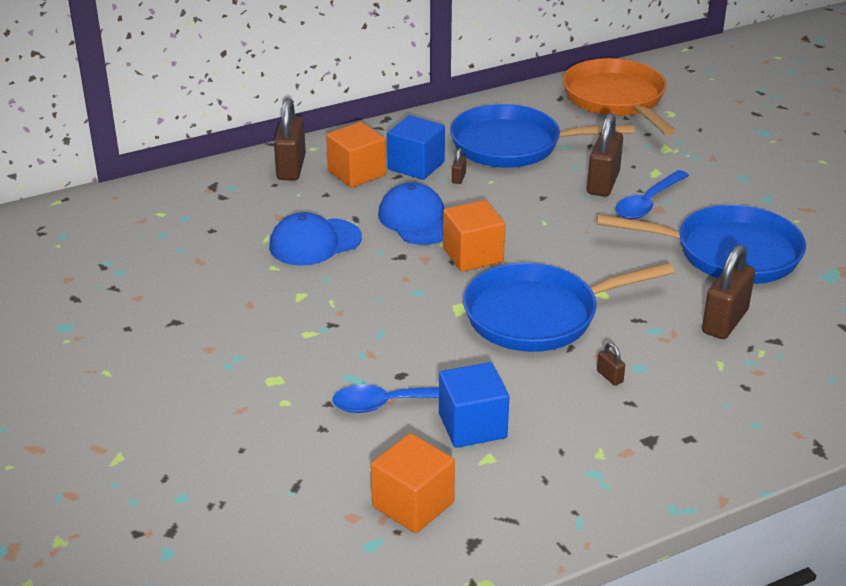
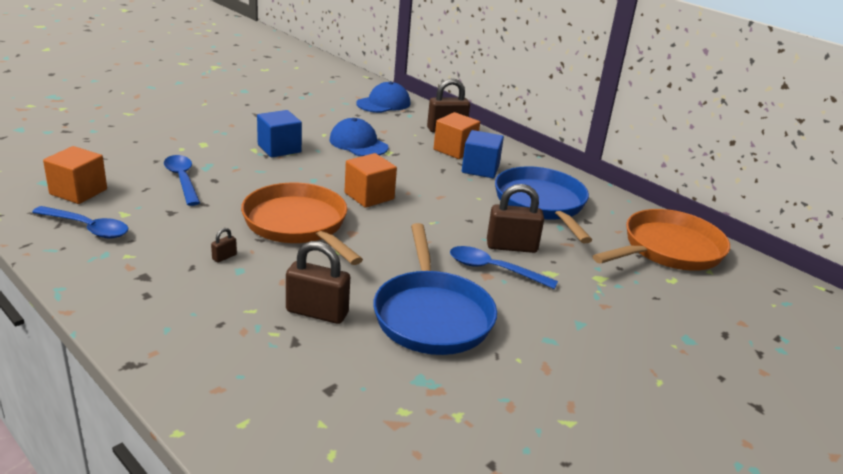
camera: 70 degrees right, 5 degrees down
(416, 220) = (405, 173): blue cap -> blue cap (383, 103)
(458, 178) = (474, 185): brown padlock -> none
(472, 425) = (160, 206): blue cube -> blue cube (279, 148)
(524, 491) = (87, 228): none -> blue spoon
(539, 315) = (298, 225): blue pan -> orange pan

